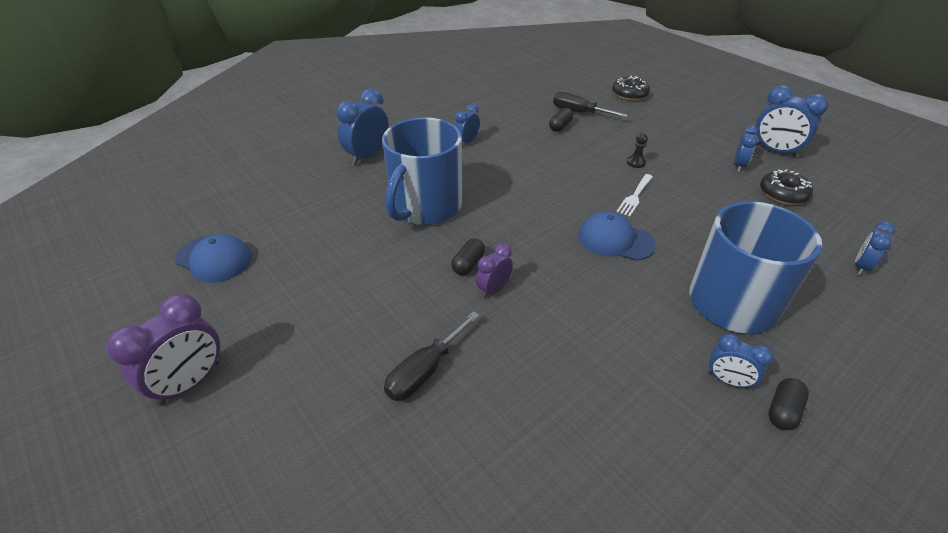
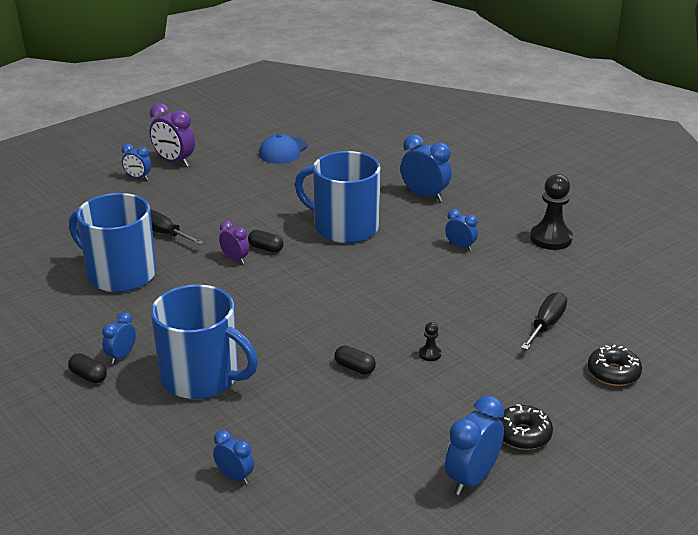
camera: 90 degrees right, 10 degrees down
(454, 102) = (551, 238): none -> black pawn
(539, 412) = (120, 274): none -> blue mug
(560, 126) = (506, 308): black capsule -> black capsule (355, 368)
(615, 240) = (291, 323): blue cap -> none
(635, 196) = (361, 344): white fork -> none
(738, 166) = (430, 435): blue clock -> blue clock (138, 178)
(782, 194) = (368, 456): black donut -> black donut (523, 434)

